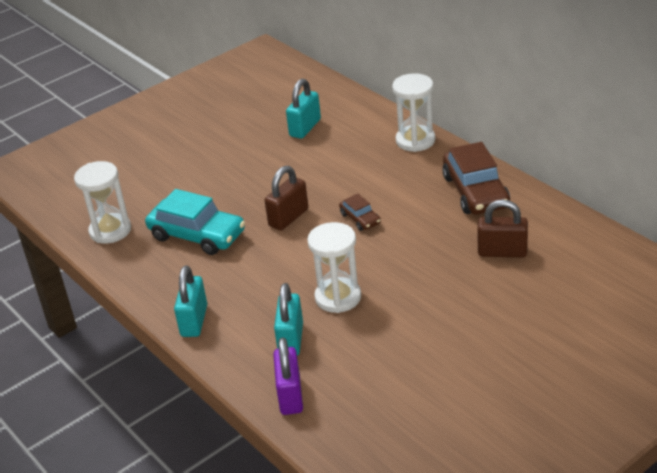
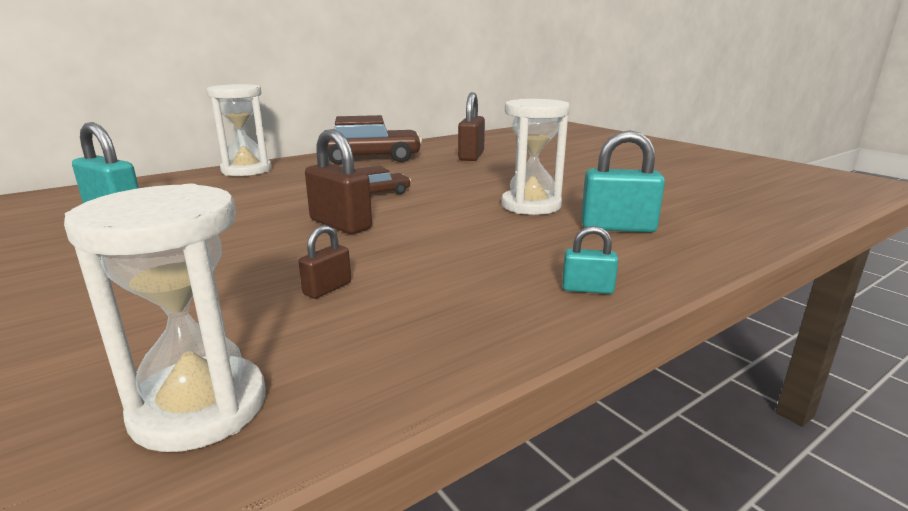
camera: 90 degrees left, 15 degrees down
(194, 321) = (587, 289): turquoise padlock -> turquoise padlock, size x0.53
(197, 235) = (327, 288): turquoise car -> brown padlock
(290, 396) = (726, 229): purple padlock -> none

